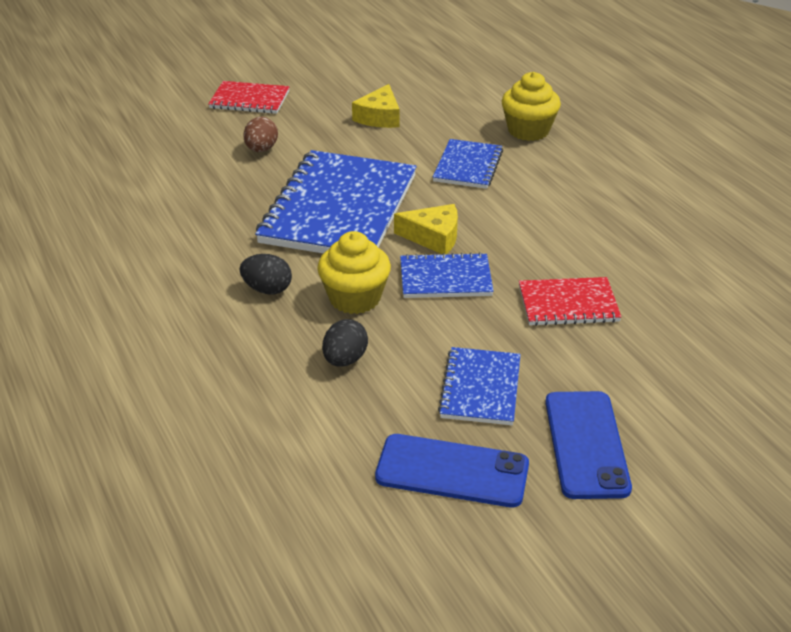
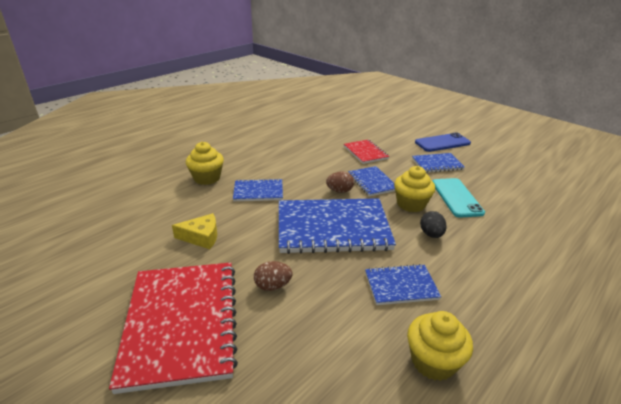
camera: 110 degrees left, 5 degrees down
(88, 217) = (433, 361): none -> yellow cupcake
(194, 230) = (401, 286): none -> blue notebook
(249, 100) = (181, 323): red notebook -> red notebook, size x1.99
(345, 360) = (456, 197): black egg -> turquoise phone
(433, 237) = (339, 191): yellow cheese -> brown egg
(452, 471) = (486, 163): blue phone -> none

